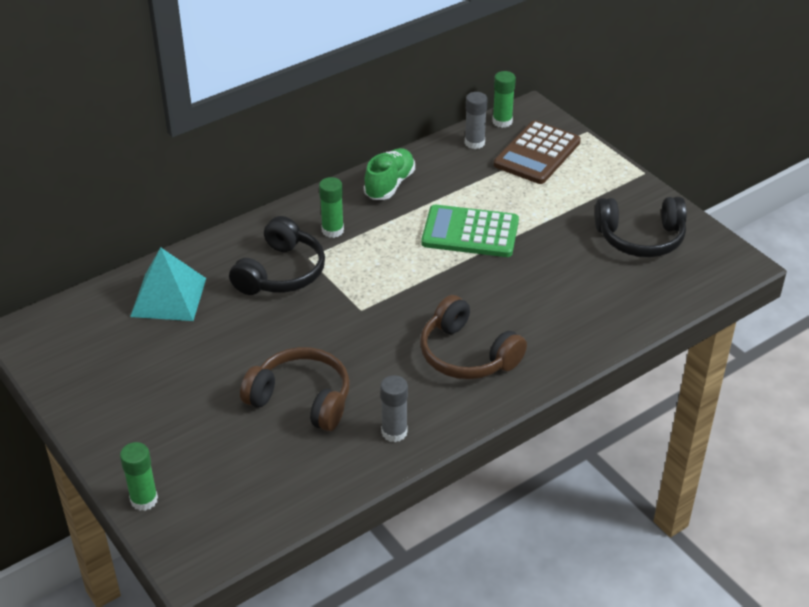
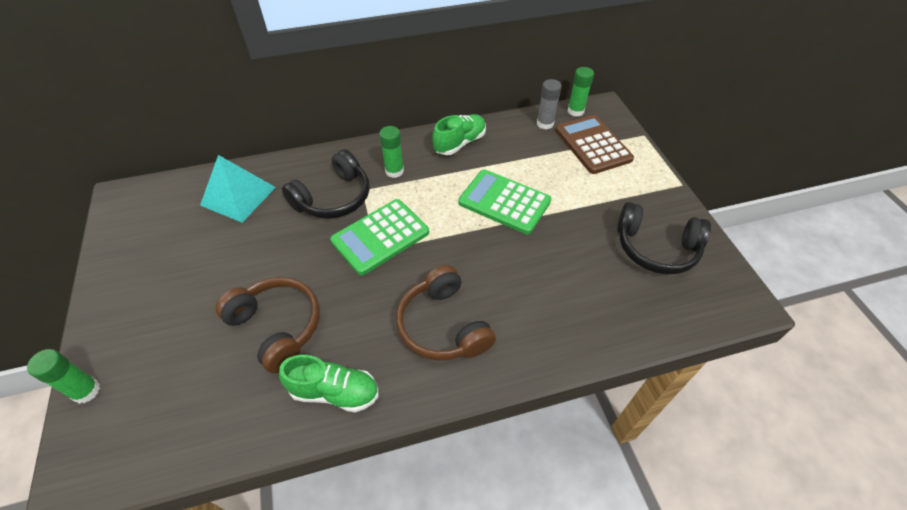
camera: 20 degrees right, 10 degrees up
(357, 296) = (380, 237): none -> green calculator
(394, 432) = (335, 392): grey glue stick -> green shoe
(537, 153) = (593, 145): brown calculator -> brown calculator turned 105 degrees clockwise

